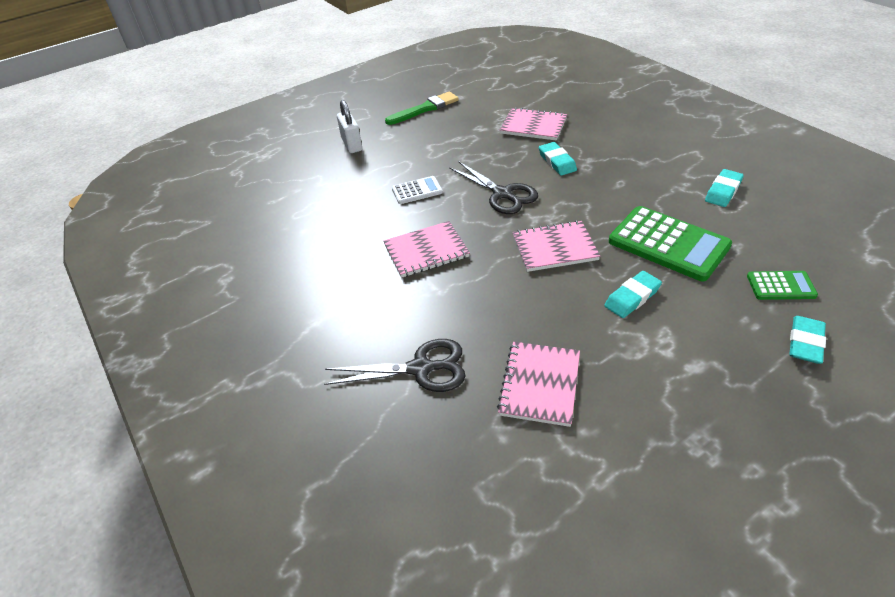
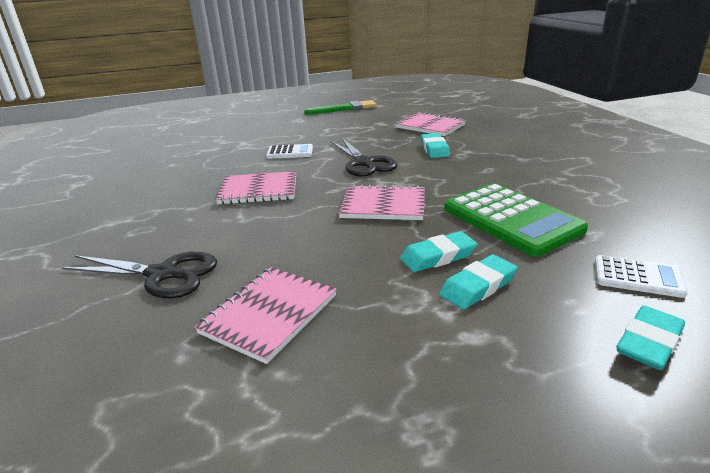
camera: 15 degrees right, 15 degrees down
(352, 145) = (265, 122): white padlock -> none
(723, 191) = (601, 188): turquoise eraser -> turquoise eraser (478, 286)
(781, 286) = (637, 277): green calculator -> white calculator

